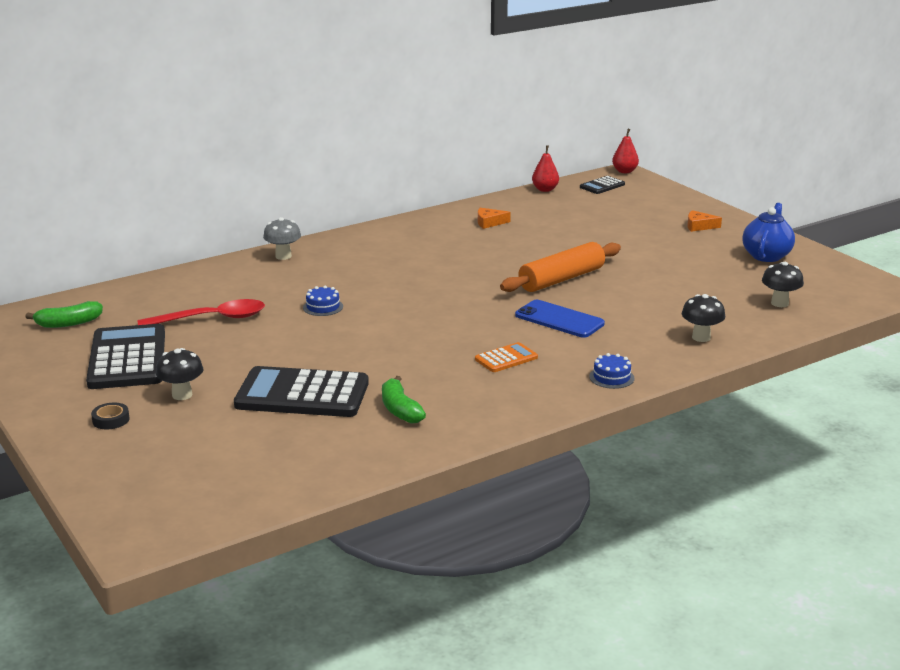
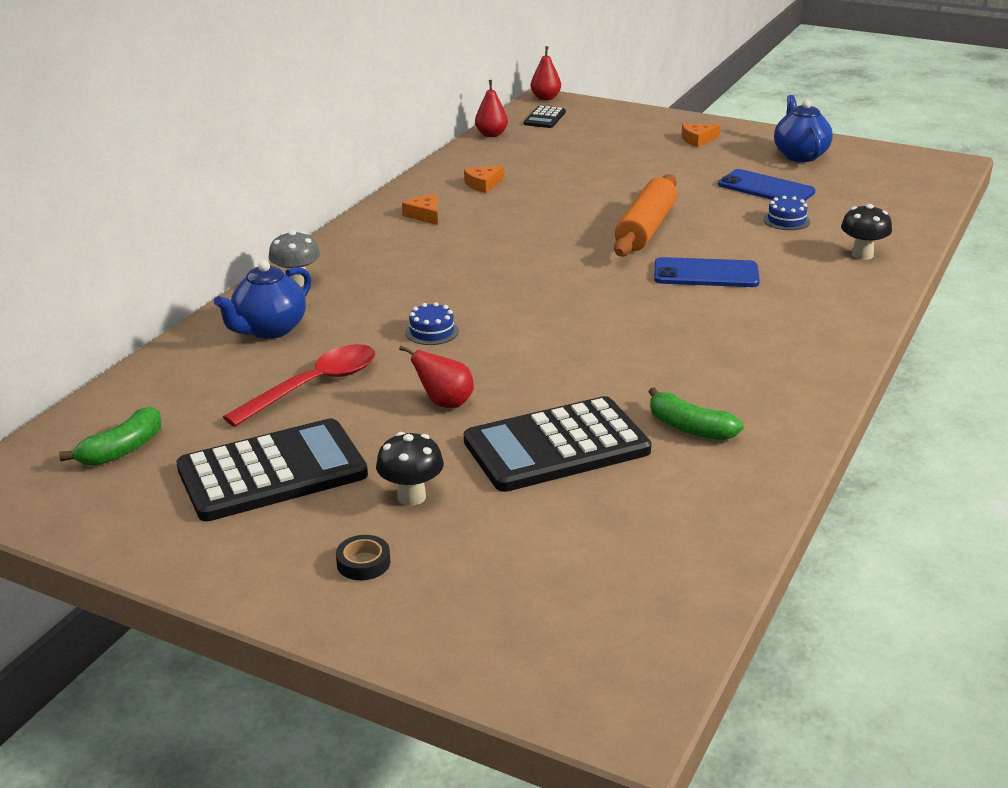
camera: 30 degrees left, 5 degrees up
(127, 358) = (272, 472): black calculator -> black calculator turned 105 degrees clockwise
(230, 280) = (269, 329): none -> blue teapot
(272, 350) = (445, 403): none -> red pear
(420, 234) = (424, 215): none -> orange cheese
(506, 358) = (714, 333): orange calculator -> none
(611, 377) = (843, 322): blue cake -> blue cake (786, 220)
(699, 273) = (766, 188): none -> blue phone
(779, 303) = (879, 200): black mushroom -> none

